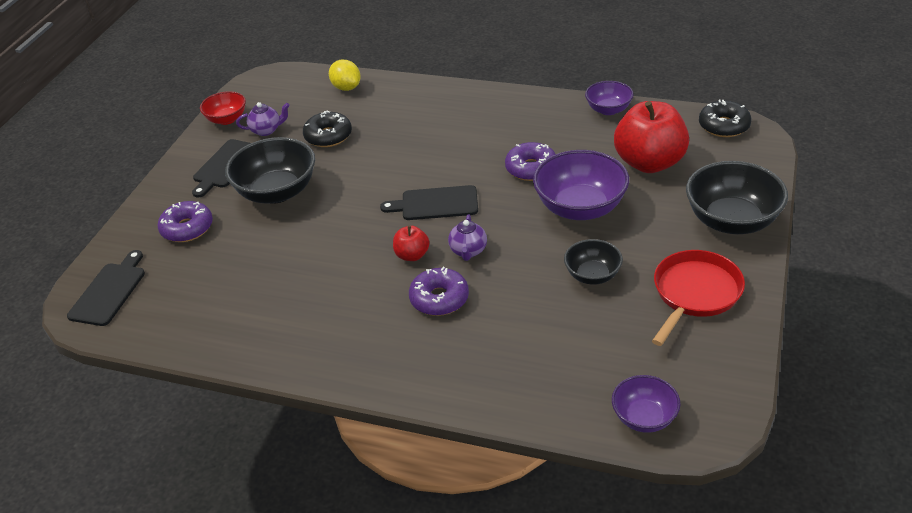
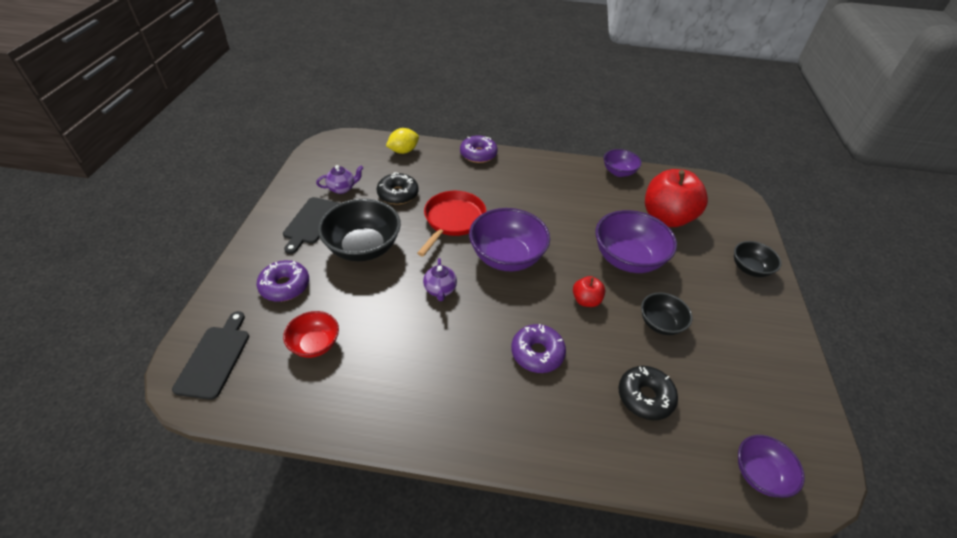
camera: 15 degrees left, 5 degrees up
(227, 119) = (304, 178): red bowl -> red bowl (315, 344)
(346, 88) = (403, 151): yellow lemon -> yellow lemon turned 75 degrees counterclockwise
(412, 255) = (500, 308): red apple -> red apple (586, 300)
(435, 204) = (507, 257): black cutting board -> purple bowl
(468, 251) = (548, 303): purple teapot -> purple teapot (440, 290)
(531, 168) = (576, 223): purple donut -> purple donut (478, 154)
(695, 293) = (749, 339): red pan -> red pan (453, 220)
(724, 126) = (709, 186): black donut -> black donut (645, 397)
(731, 221) = (749, 269): black bowl -> black bowl, size x0.57

